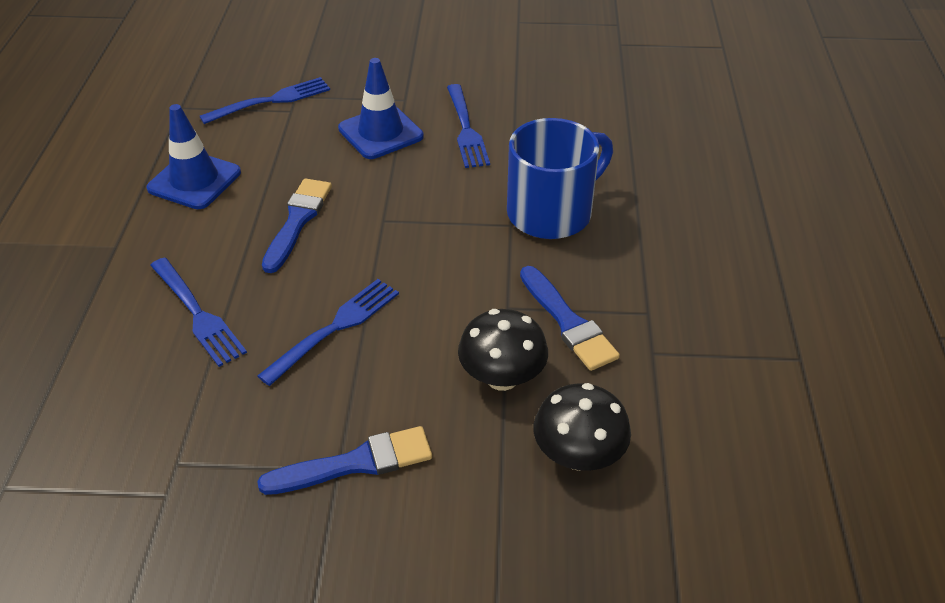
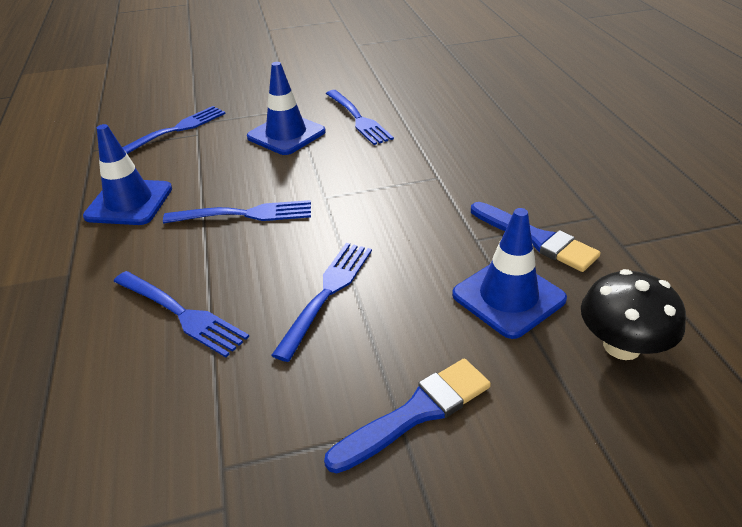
camera: 15 degrees left, 5 degrees down
(297, 221) = (245, 214): blue brush -> blue fork
(502, 377) = (508, 297): black mushroom -> blue traffic cone
(552, 212) = (467, 161): blue mug -> none

